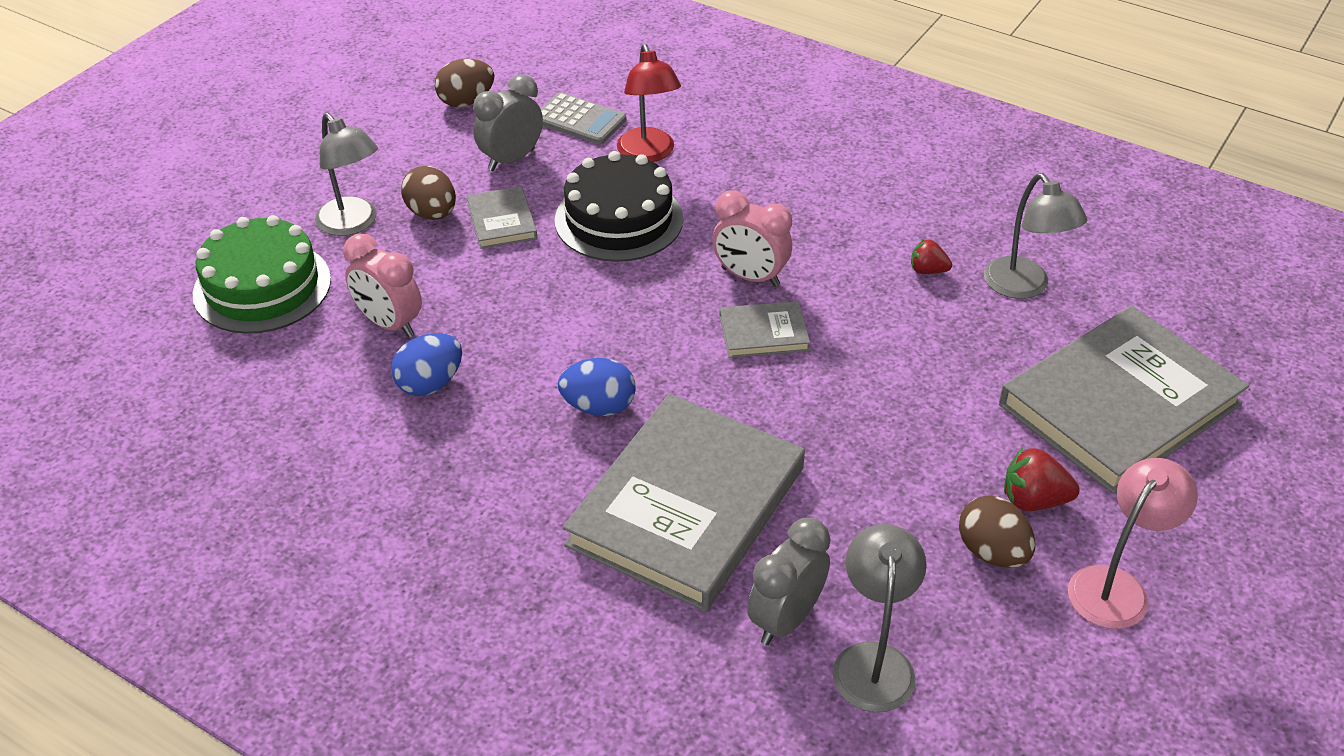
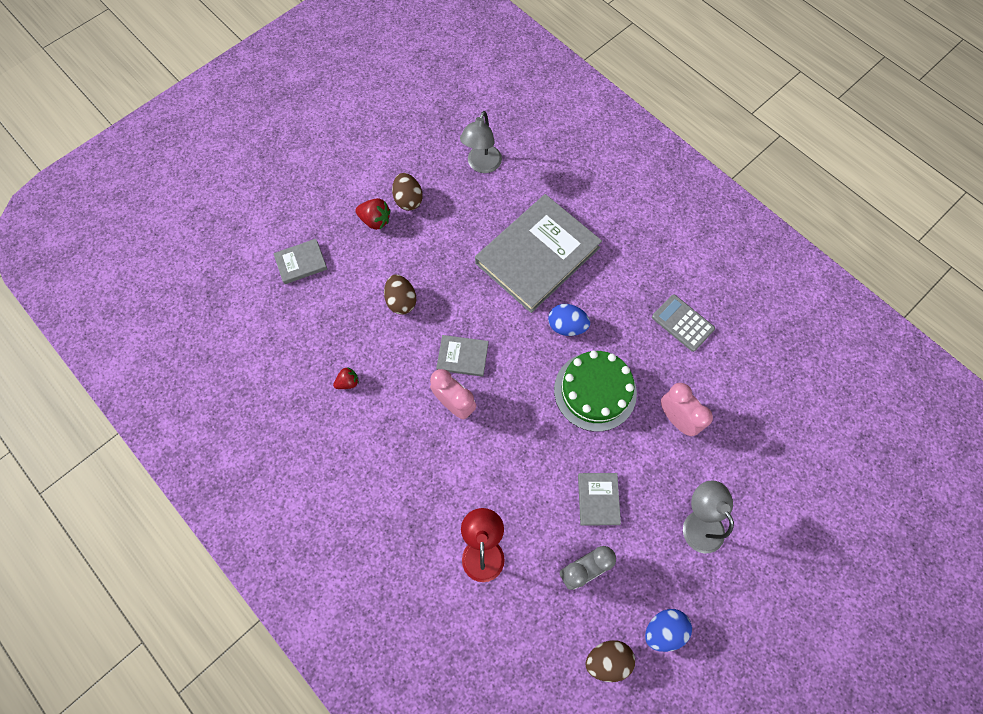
camera: 165 degrees left, 25 degrees up
(262, 287) = (756, 472): green cake -> green cake (595, 391)
(430, 384) = (655, 365): blue egg -> blue egg (663, 629)
(432, 213) = (644, 520): brown egg -> brown egg (401, 301)
(579, 120) = (523, 607): grey calculator -> grey calculator (682, 323)
(619, 219) = (521, 480): black cake -> none
(785, 619) = (511, 190): grey clock -> none
(927, 270) = (348, 382): red strawberry -> red strawberry turned 60 degrees counterclockwise
(1023, 287) = (300, 355): grey lamp -> none
(1116, 586) = (364, 173): pink lamp -> none
(1119, 404) = (301, 263): grey book -> grey book, size x0.44

